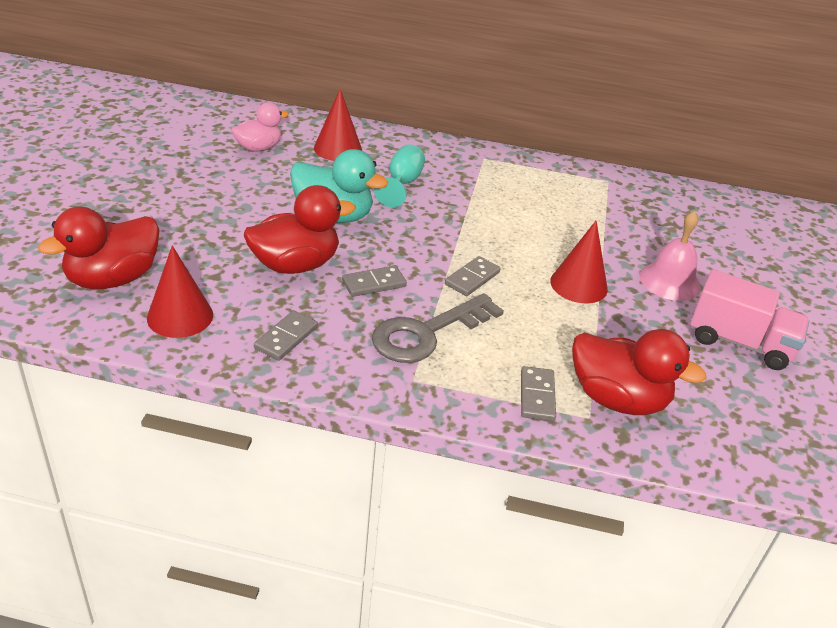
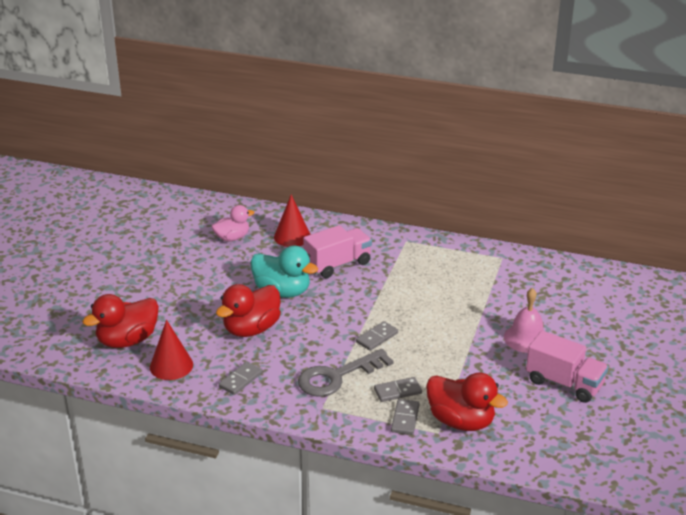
camera: 10 degrees right, 5 degrees down
(295, 265) = (251, 329): red duck -> red duck turned 150 degrees clockwise
(374, 283) = (305, 342): grey domino -> grey domino (397, 391)
(402, 184) = (337, 264): turquoise goblet -> pink truck
(578, 285) = (455, 342): red cone -> none

